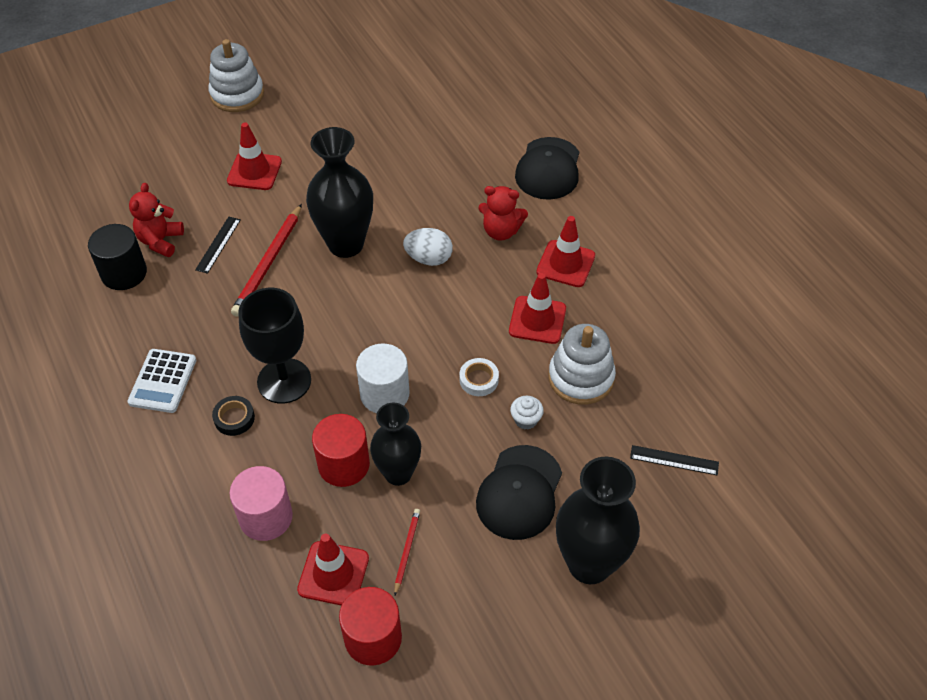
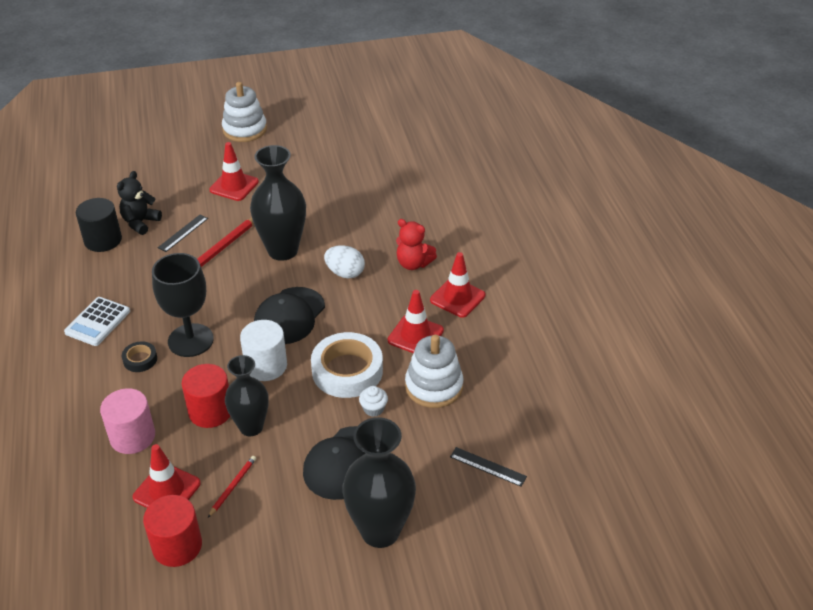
camera: 15 degrees right, 10 degrees down
(160, 241) = (140, 222): red teddy bear -> black teddy bear
(479, 380) = (347, 371): white tape -> white tape, size x2.09
(548, 169) = (473, 224): black cap -> black cap (289, 316)

